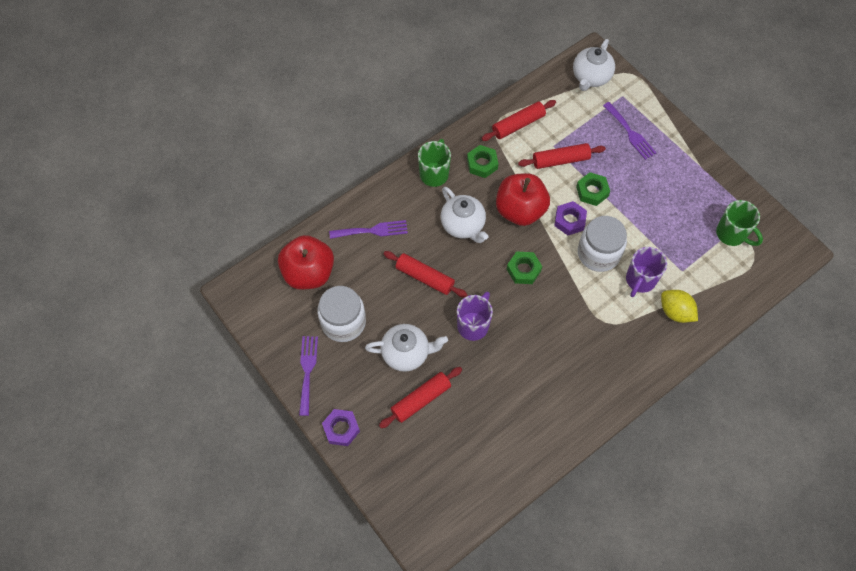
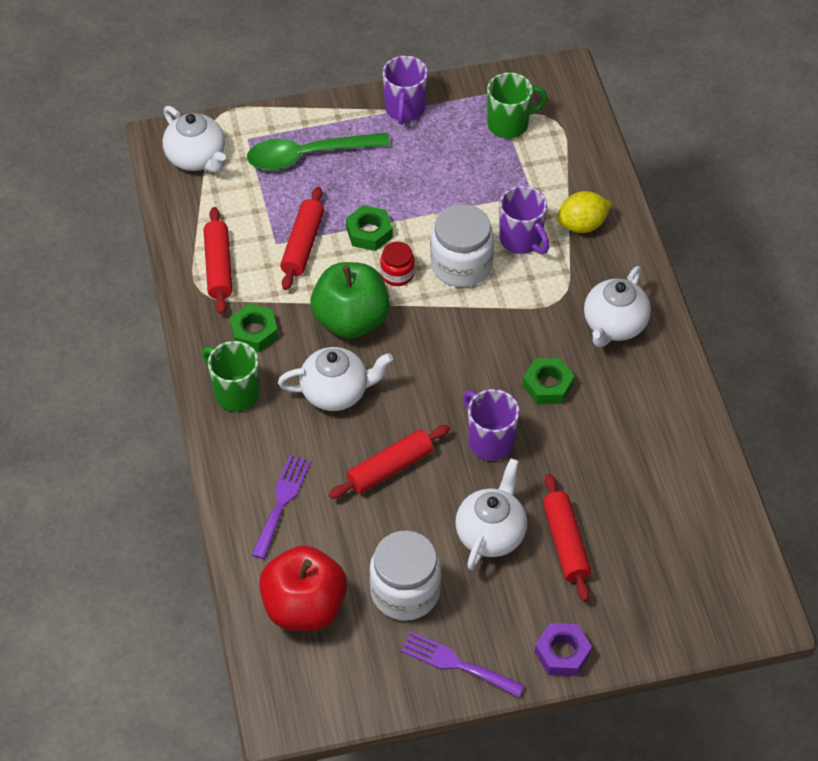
camera: 65 degrees left, 10 degrees down
(520, 210) = (351, 320): red apple -> green apple
(523, 270) = (440, 353): green nut -> green nut (547, 385)
(569, 220) = (397, 274): purple nut -> red jar
(604, 364) = (614, 325): none -> white teapot
(630, 133) = (308, 156): purple fork -> green spoon
(703, 169) = (404, 109): none -> purple mug

